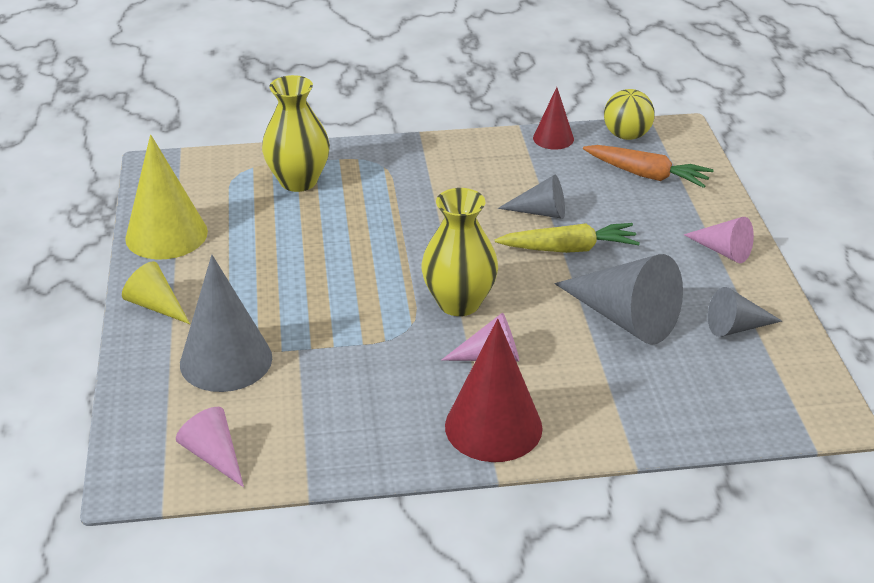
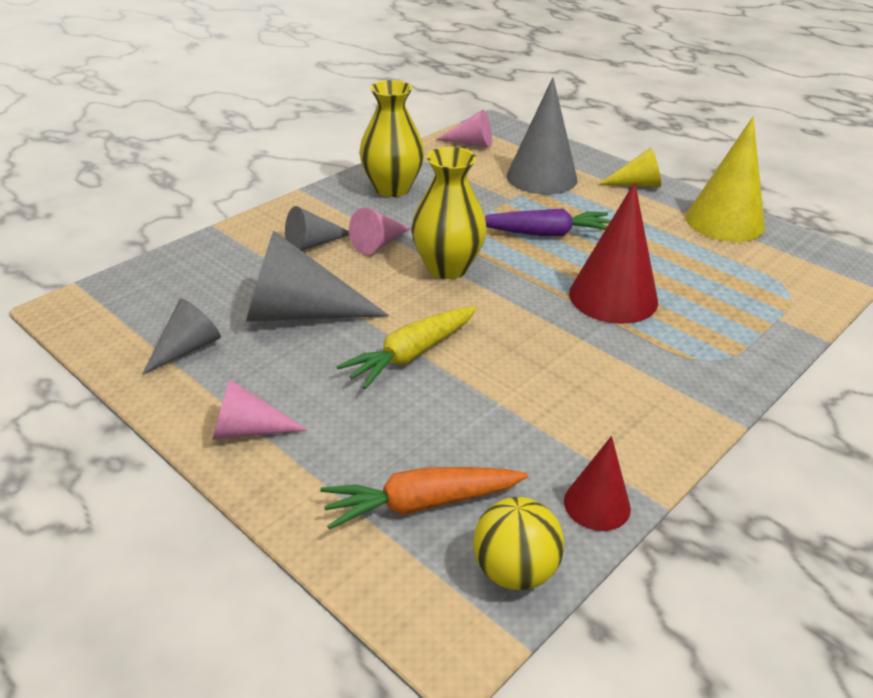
camera: 140 degrees right, 0 degrees up
(298, 181) = (731, 305): yellow vase -> yellow vase (392, 188)
(330, 295) = (545, 233): none -> purple carrot
(493, 426) = (329, 208): red cone -> red cone (613, 297)
(541, 212) = (483, 383): grey cone -> grey cone (312, 244)

